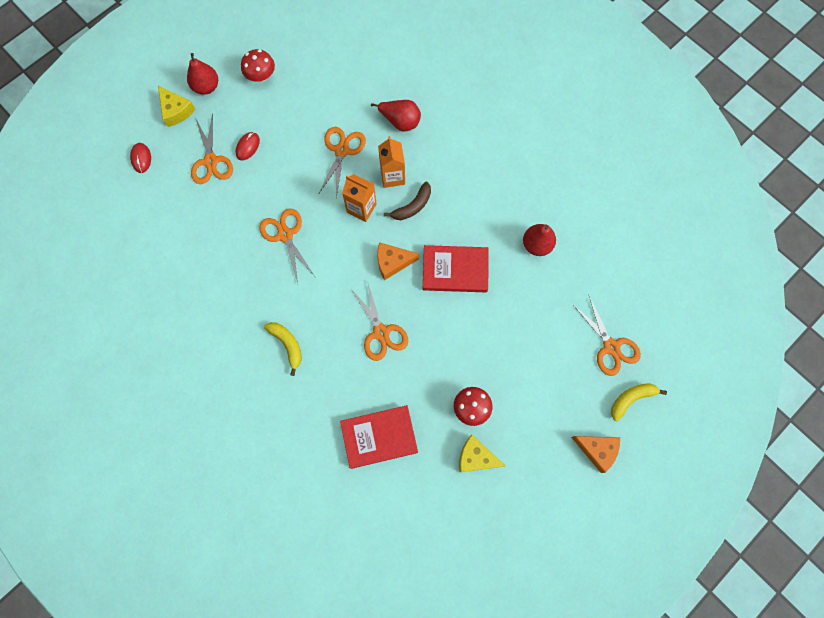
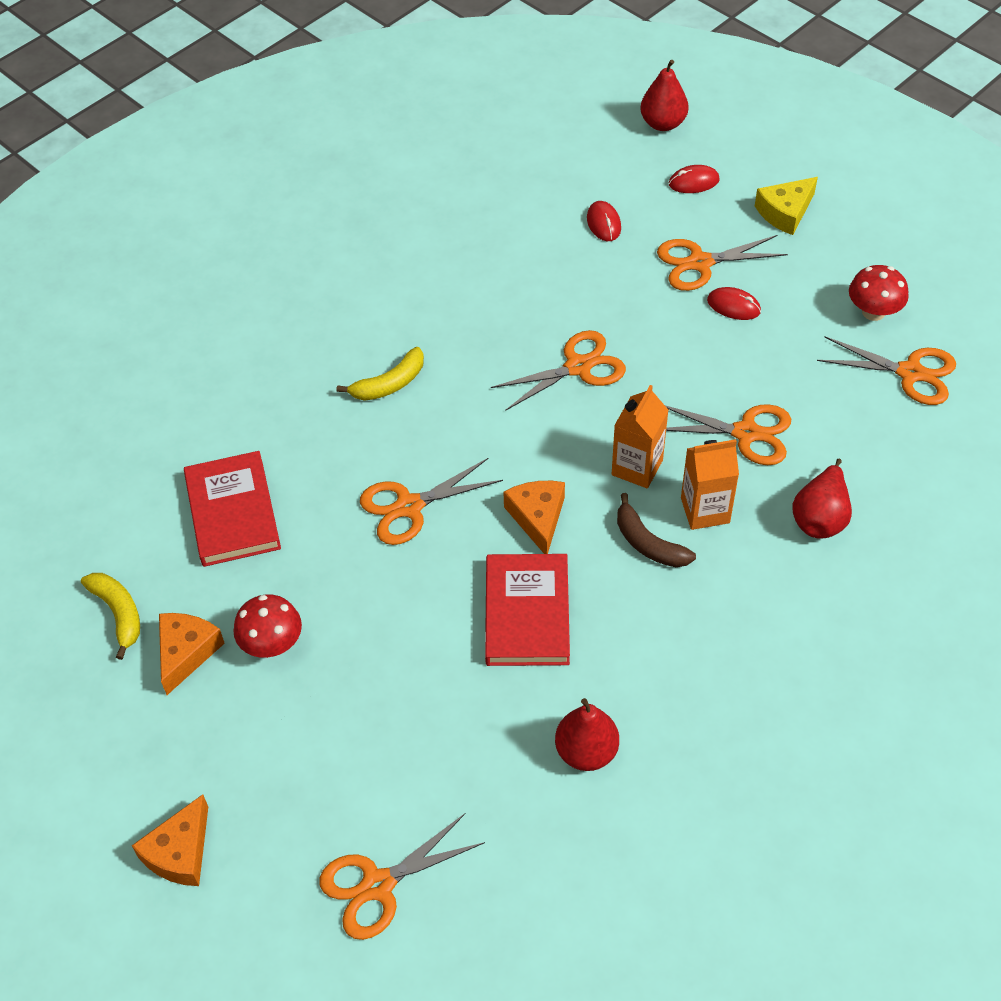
camera: 90 degrees right, 20 degrees down
(169, 213) = (603, 223): none -> red mouse
(206, 87) = (837, 244): red pear -> red pear (663, 123)
(307, 65) = (910, 373): none -> orange scissors
(476, 457) = (186, 652): yellow cheese -> orange cheese
(631, 399) = (272, 920): yellow banana -> yellow banana (118, 613)

